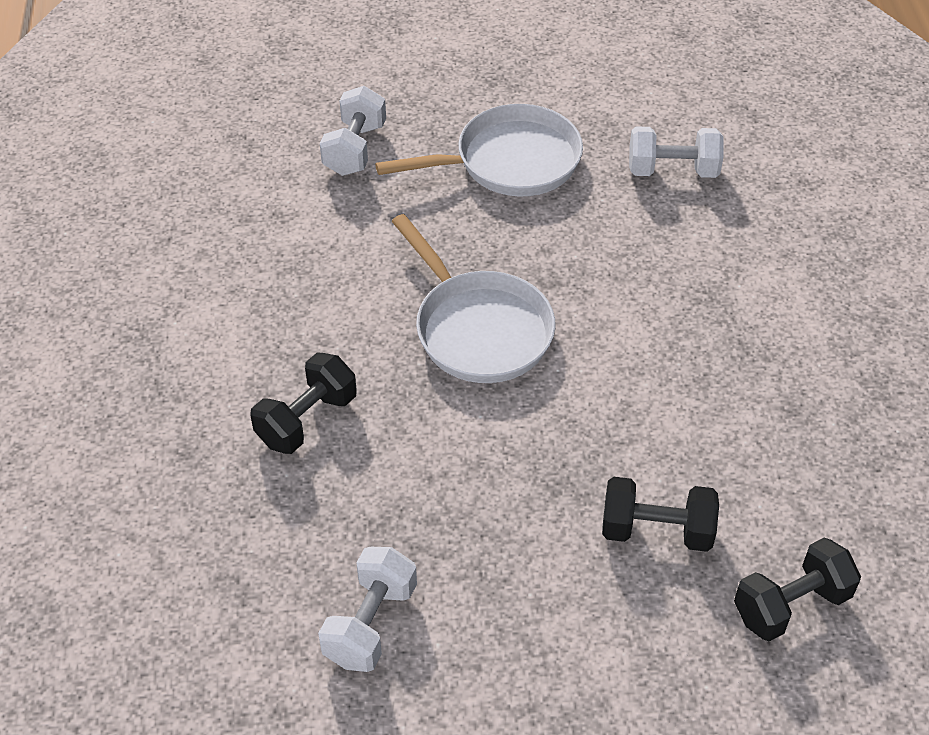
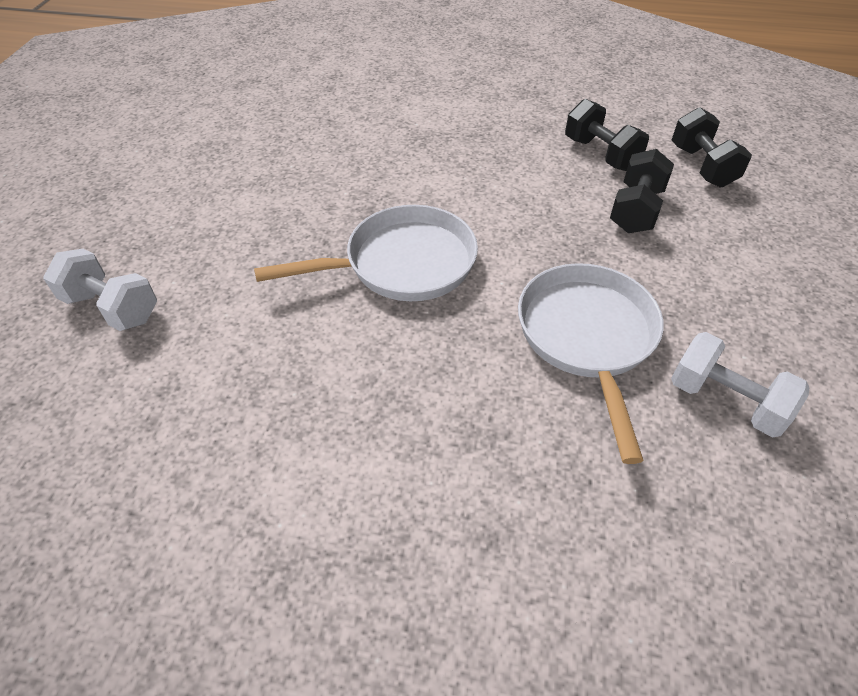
camera: 75 degrees left, 0 degrees up
(307, 420) = (472, 411): black dumbbell -> black dumbbell (600, 154)
(509, 162) = (211, 206): white pan -> white pan (588, 338)
(672, 170) = (283, 126): white dumbbell -> none

